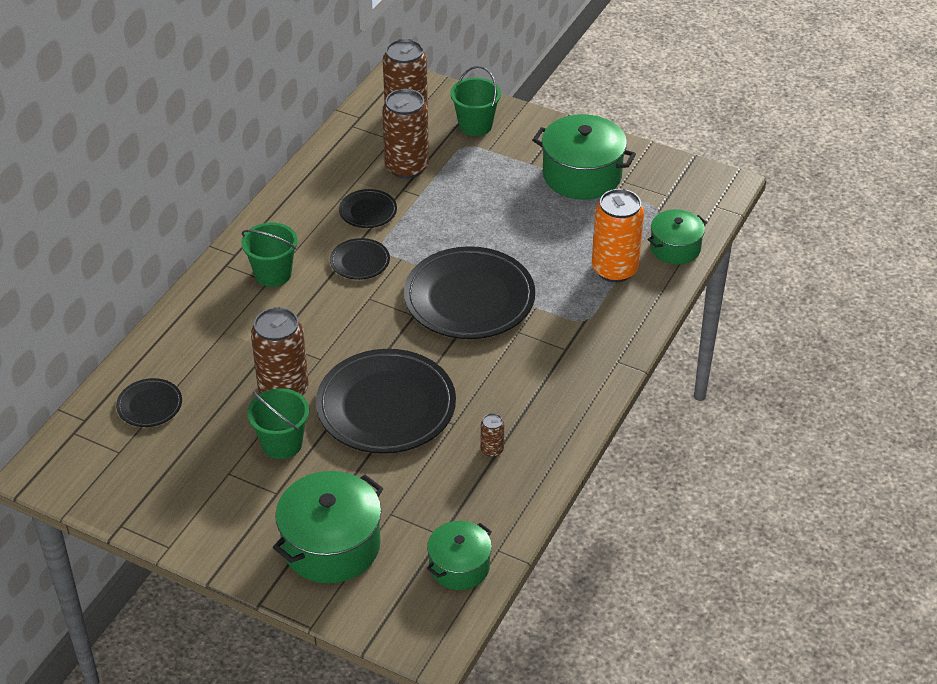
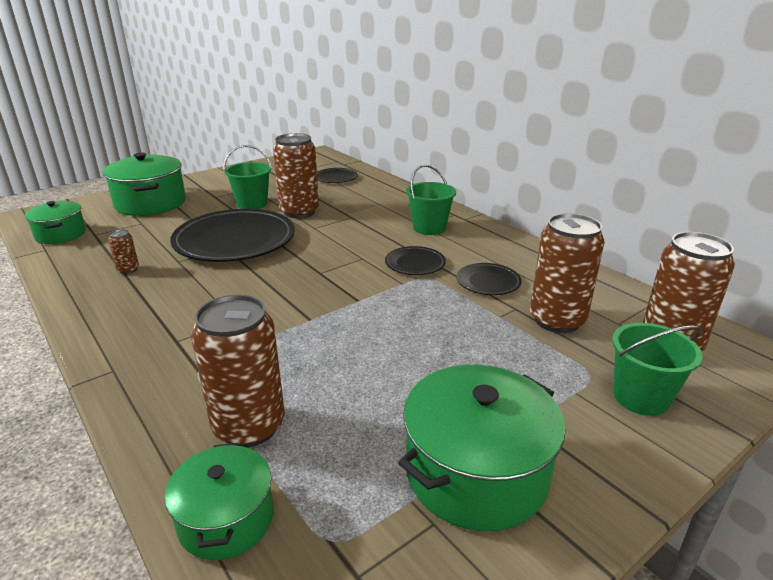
camera: 115 degrees right, 15 degrees down
(469, 298) = (311, 305): black plate -> none
(614, 269) = (249, 426): orange can -> brown can

